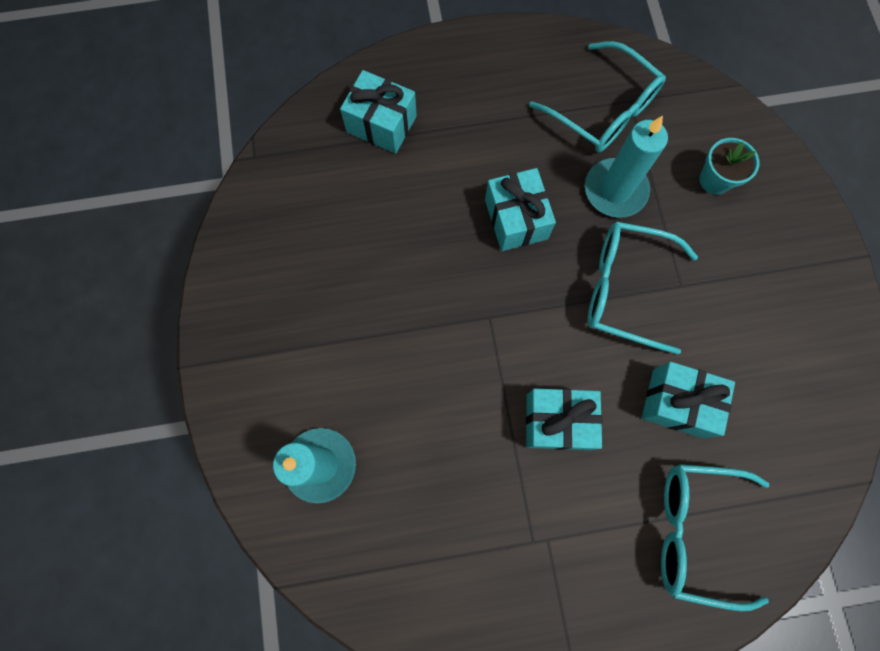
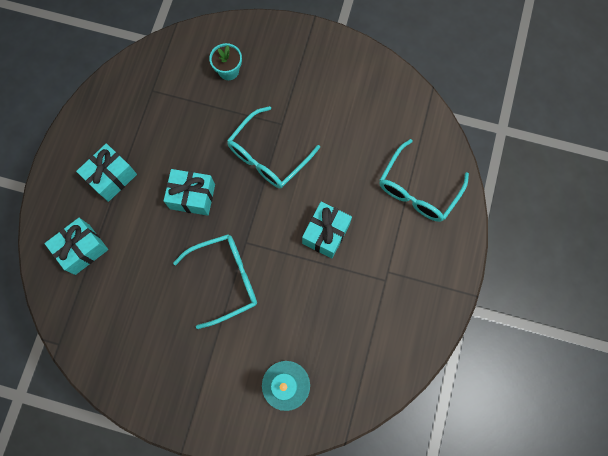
camera: 65 degrees left, 0 degrees up
(603, 110) = (149, 109): turquoise glasses -> turquoise glasses (225, 279)
(615, 190) = (205, 129): turquoise candle -> none
(677, 403) = (346, 162): turquoise gift -> turquoise gift (111, 177)

